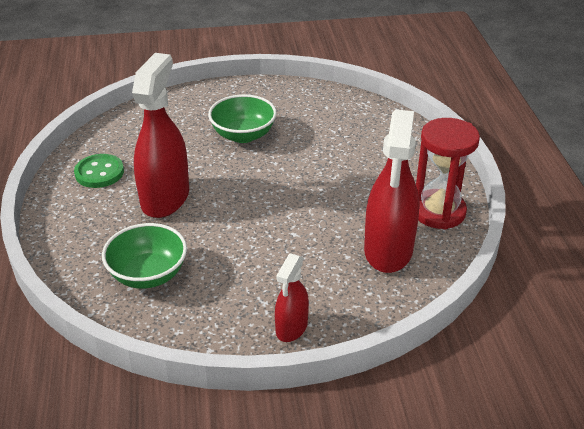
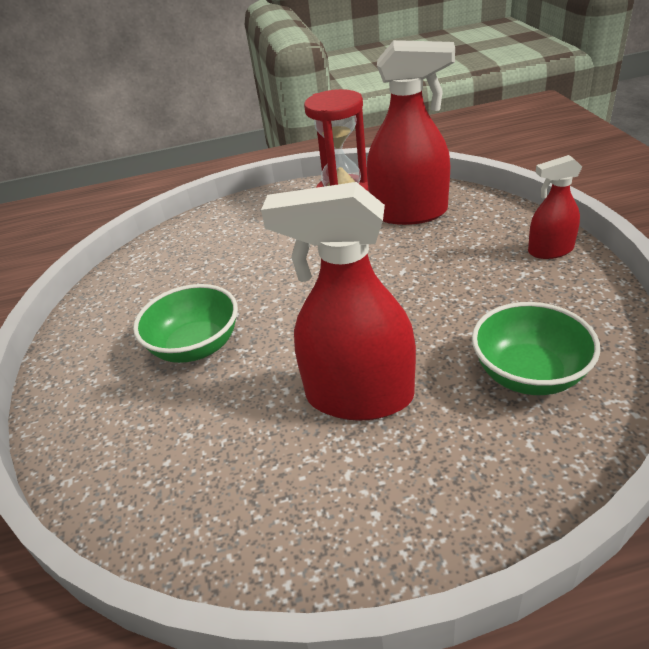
camera: 90 degrees left, 0 degrees up
(99, 173) = (301, 505): green button -> none
(291, 328) = (550, 250): red spray bottle -> red spray bottle turned 150 degrees clockwise

